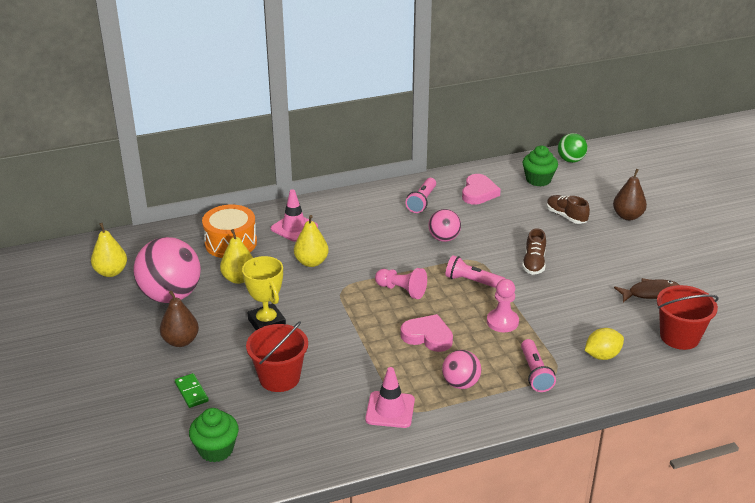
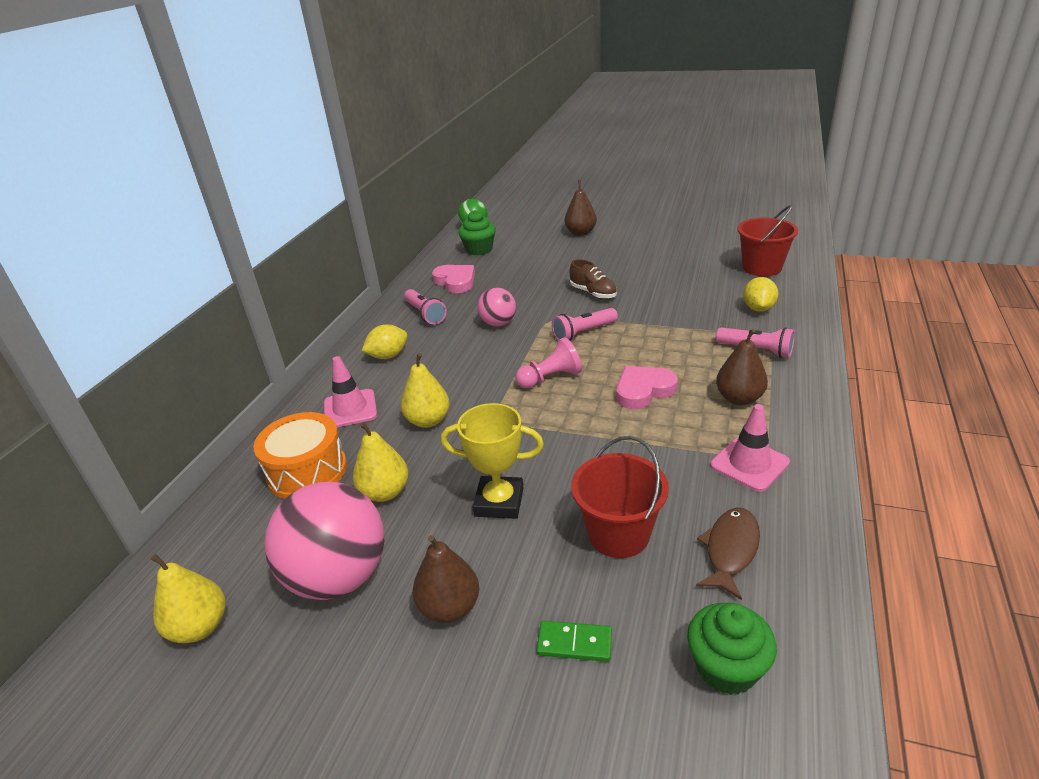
camera: 50 degrees left, 0 degrees up
(359, 212) = (388, 356): none -> yellow lemon
(460, 383) = (739, 398): pink ball -> brown pear
(502, 322) = (662, 339): pink pawn -> none
(566, 216) = (546, 256): brown shoe -> none
(650, 293) = (692, 259): brown fish -> brown fish (730, 550)

